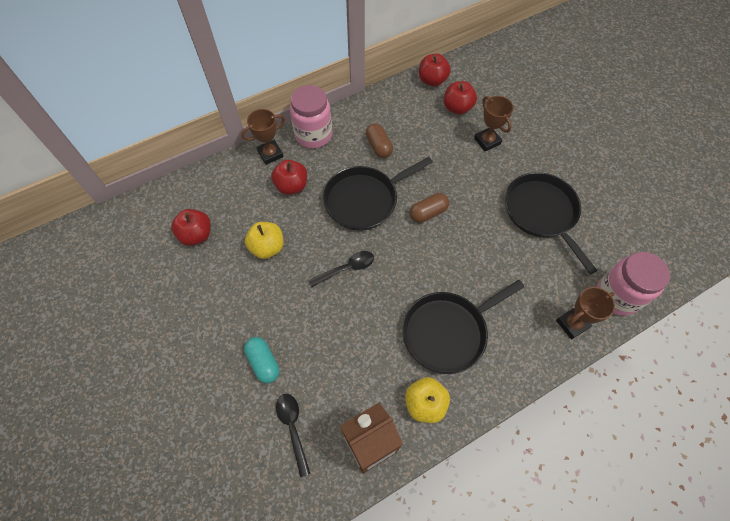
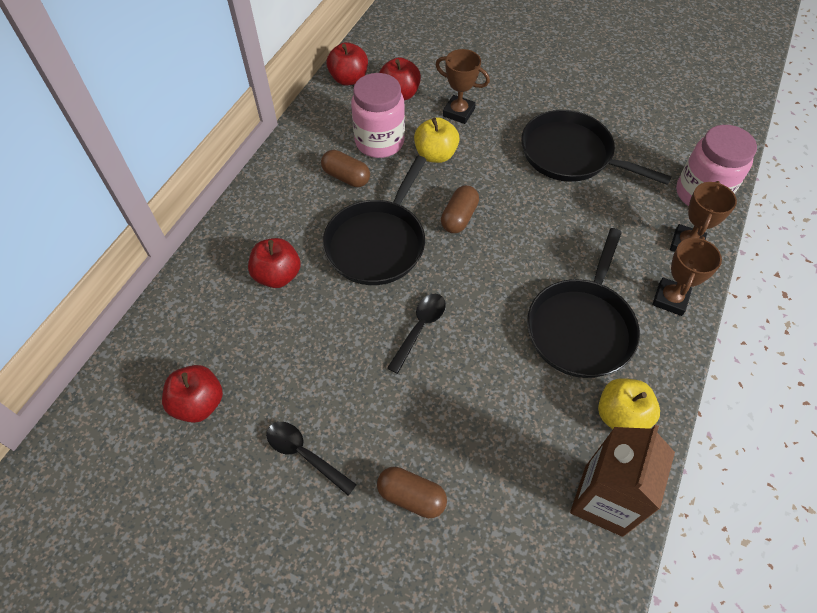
camera: 35 degrees left, 5 degrees down
(263, 362) = (411, 496): turquoise capsule -> brown capsule
(267, 247) = (305, 362): yellow apple -> yellow apple (435, 154)
(270, 154) = (219, 253): brown trophy -> brown trophy (670, 299)
(293, 428) = (508, 546): black spoon -> black spoon (305, 455)
(313, 135) = (257, 204): pink jar -> pink jar (379, 142)

